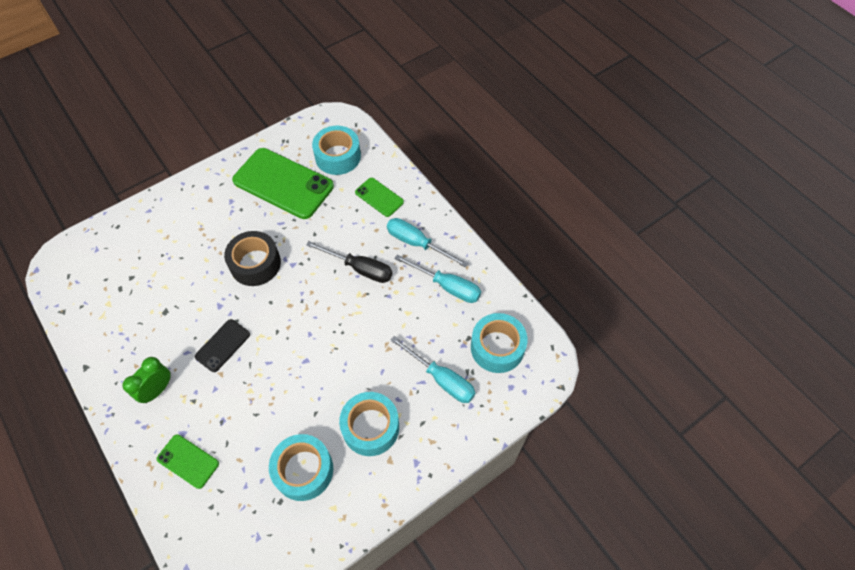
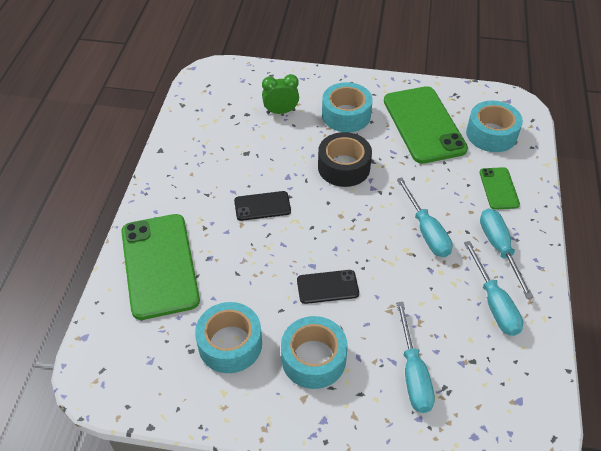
camera: 45 degrees right, 10 degrees down
(157, 390) = (189, 201): green clock -> green clock (281, 112)
(188, 461) = (160, 265): green phone -> green phone, size x2.03
(331, 367) = (327, 287): none -> black phone
(360, 268) = (426, 231): black screwdriver -> turquoise screwdriver
(497, 347) = (494, 392): turquoise tape -> turquoise tape (346, 115)

